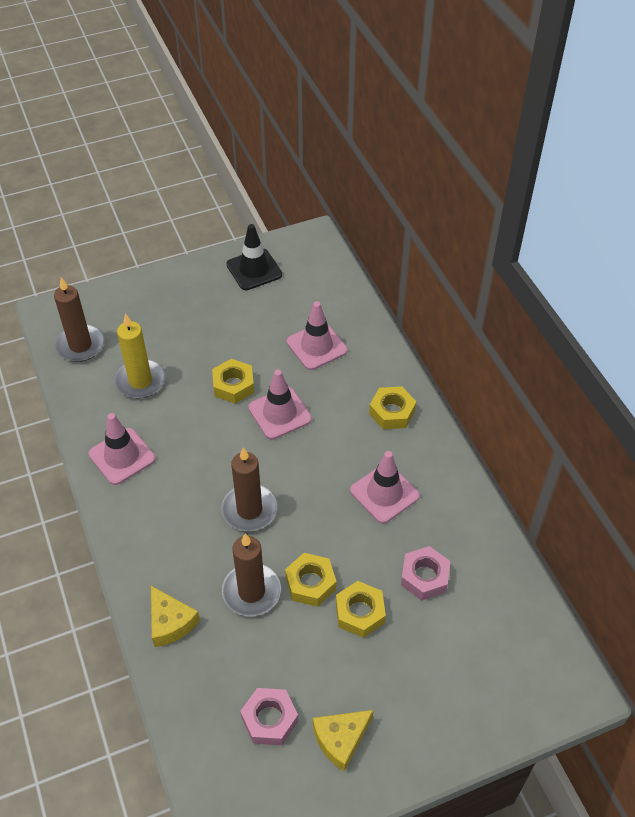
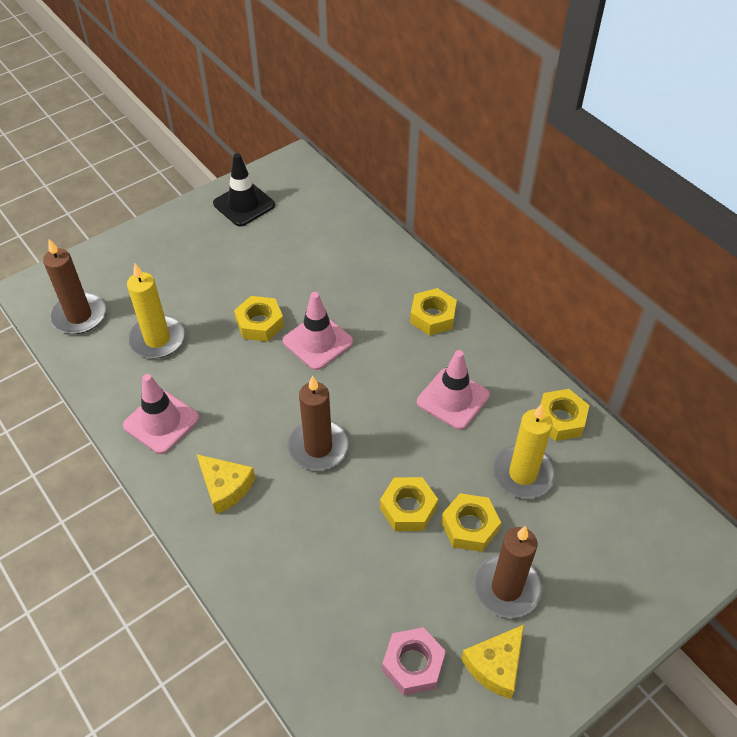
camera: 15 degrees left, 0 degrees up
(170, 622) = (270, 587): yellow cheese -> yellow cheese (225, 487)
(251, 592) = (348, 532): brown candle -> brown candle (506, 588)
(316, 346) = (334, 267): pink traffic cone -> none
(424, 577) = (523, 474): pink nut -> yellow candle
(477, 535) = (560, 419): none -> yellow nut

